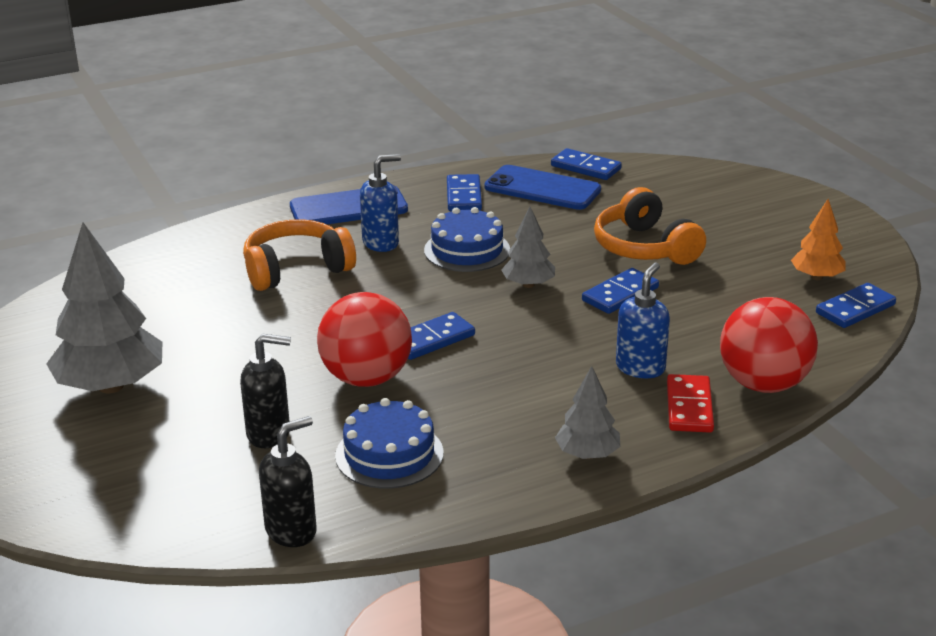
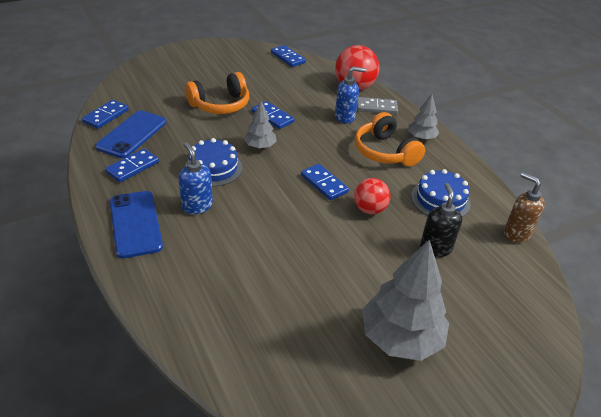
camera: 95 degrees left, 10 degrees up
(291, 531) = (516, 233): black soap dispenser -> brown soap dispenser
(296, 269) = (232, 248): orange headphones -> orange headphones (385, 152)
(366, 378) = (369, 209): red ball -> red ball, size x0.63
(464, 196) = (132, 167): blue domino -> blue domino turned 45 degrees counterclockwise
(640, 368) = (345, 117): blue soap dispenser -> blue soap dispenser turned 150 degrees clockwise
(689, 407) = (376, 107): red domino -> grey domino
(816, 277) = (257, 62): orange tree -> none

